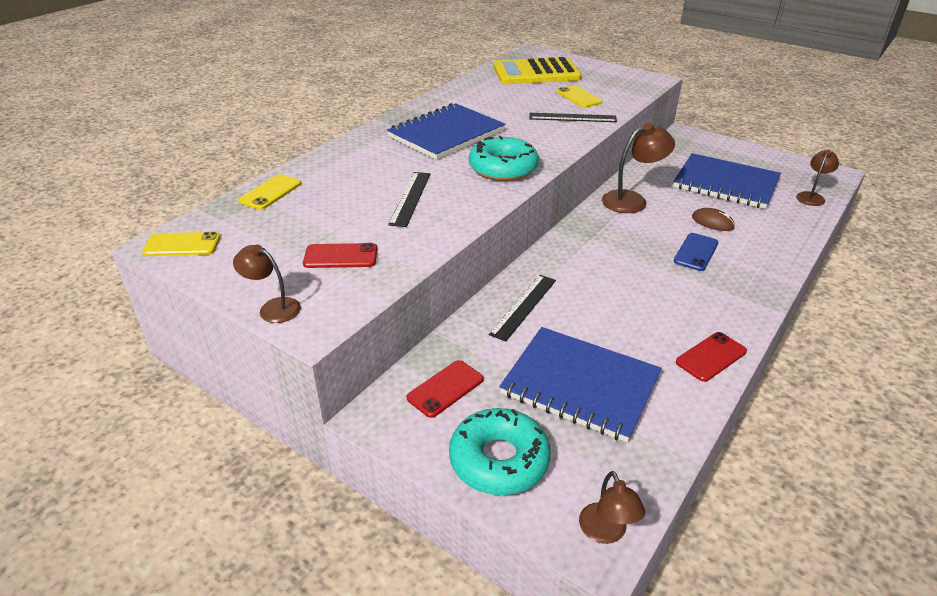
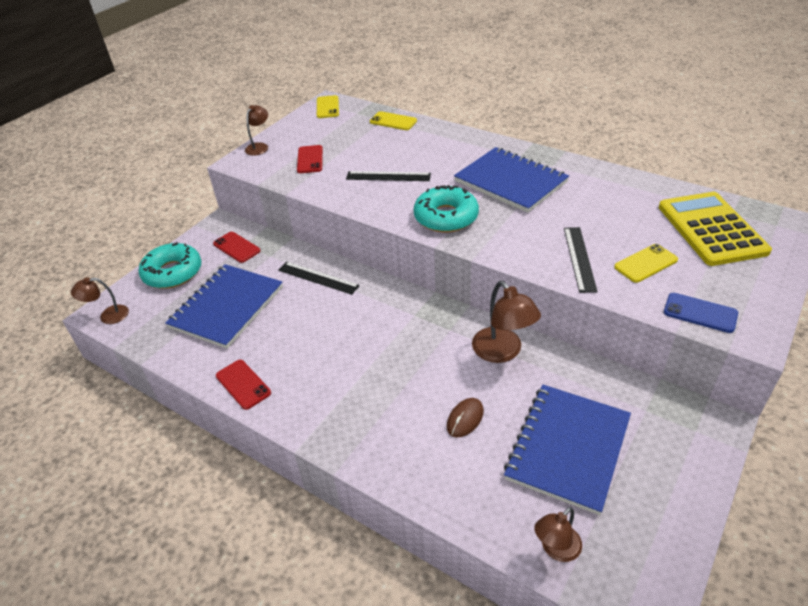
camera: 90 degrees right, 5 degrees up
(696, 252) = (401, 395): blue phone -> blue phone (700, 313)
(811, 196) = (556, 549): brown lamp -> brown lamp turned 105 degrees clockwise

